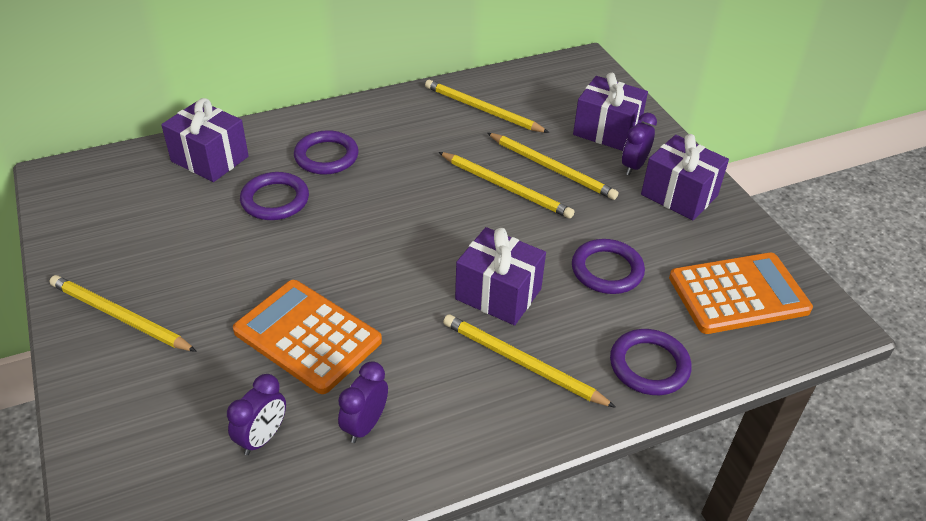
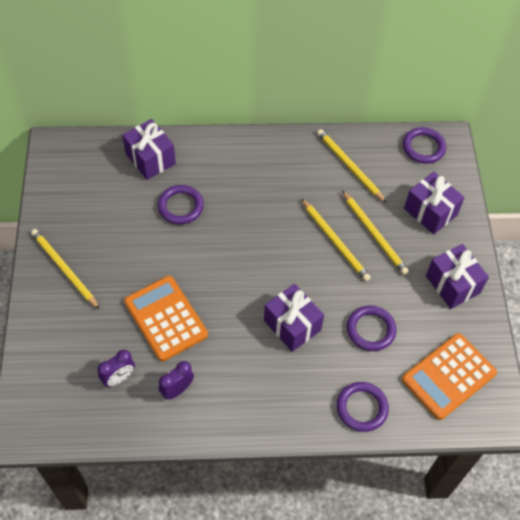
camera: 20 degrees right, 15 degrees up
(326, 156) = (226, 178): purple ring -> purple ring (423, 147)
(522, 363) = (284, 379): yellow pencil -> none
(633, 166) = (433, 249): purple clock -> none
(738, 294) = (448, 376): orange calculator -> orange calculator turned 135 degrees clockwise

